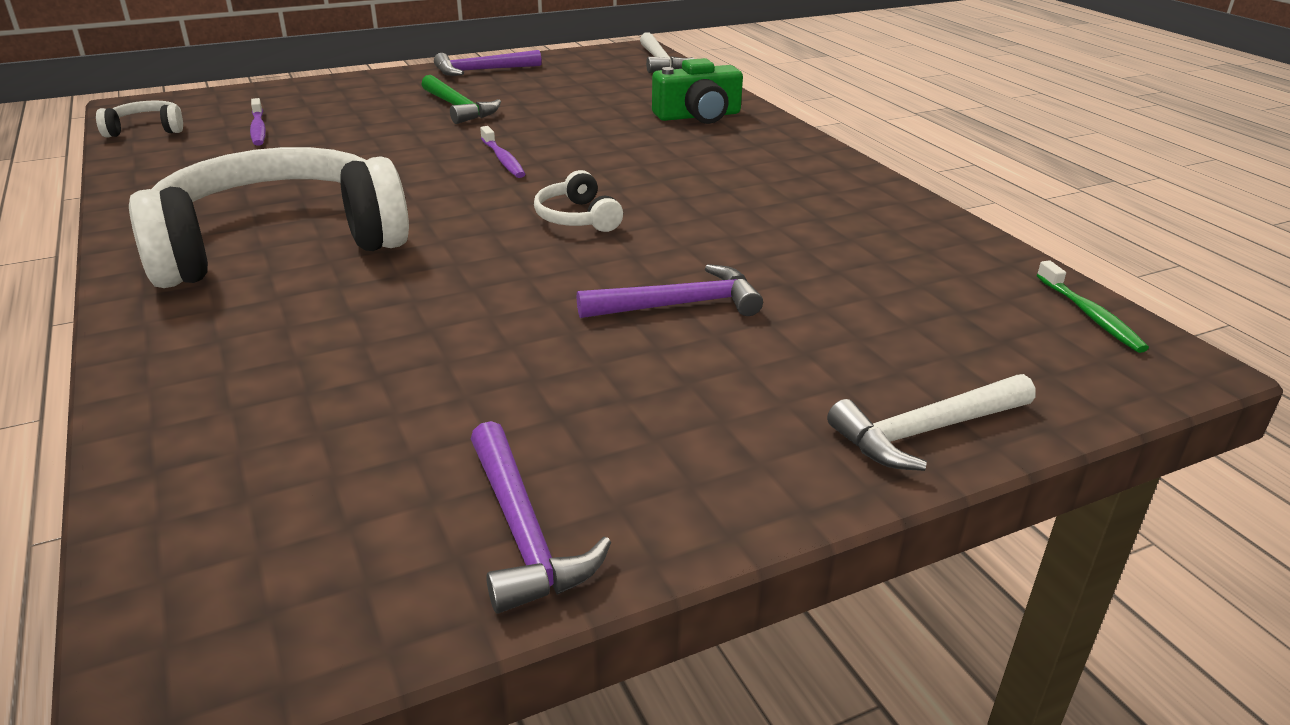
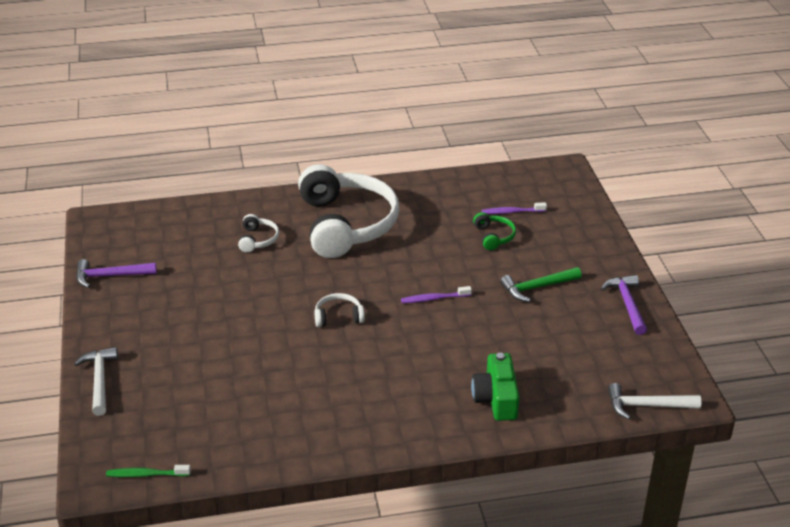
camera: 105 degrees right, 5 degrees up
(146, 129) = (520, 176): white headphones -> white headphones (258, 239)
(329, 135) = (494, 236): none -> green headphones
(679, 305) = (229, 335): purple hammer -> none

